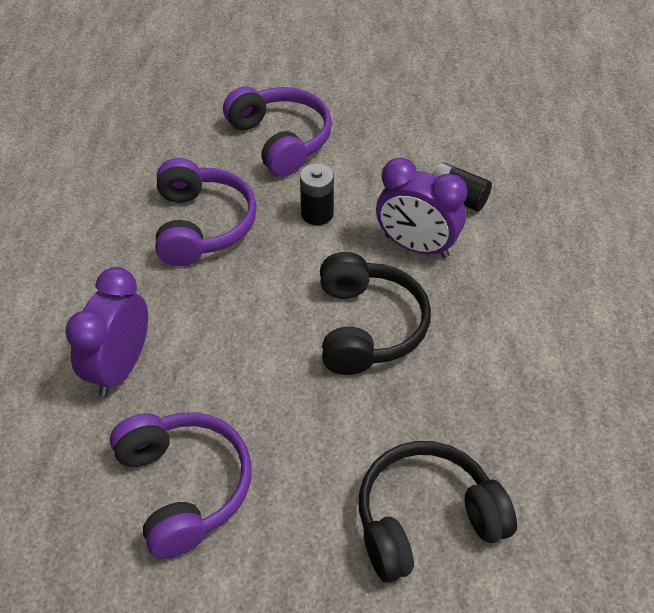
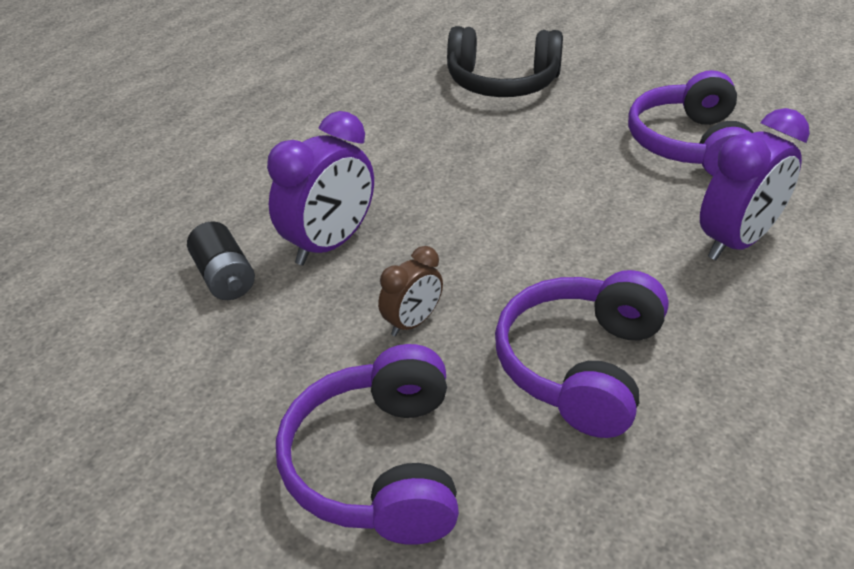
camera: 150 degrees left, 10 degrees down
(317, 214) = (412, 323): black battery -> brown clock
(367, 327) = (449, 195): black headphones -> none
(416, 246) = (329, 244): purple clock -> purple clock turned 75 degrees clockwise

